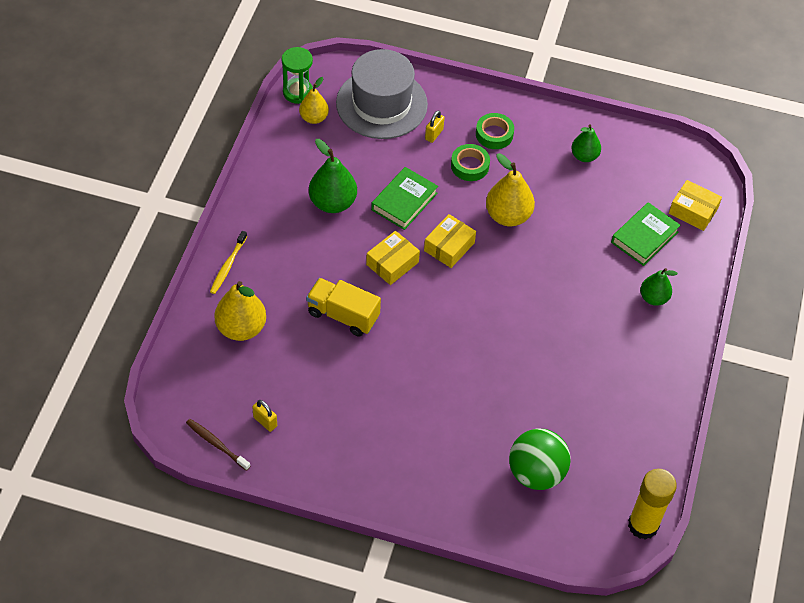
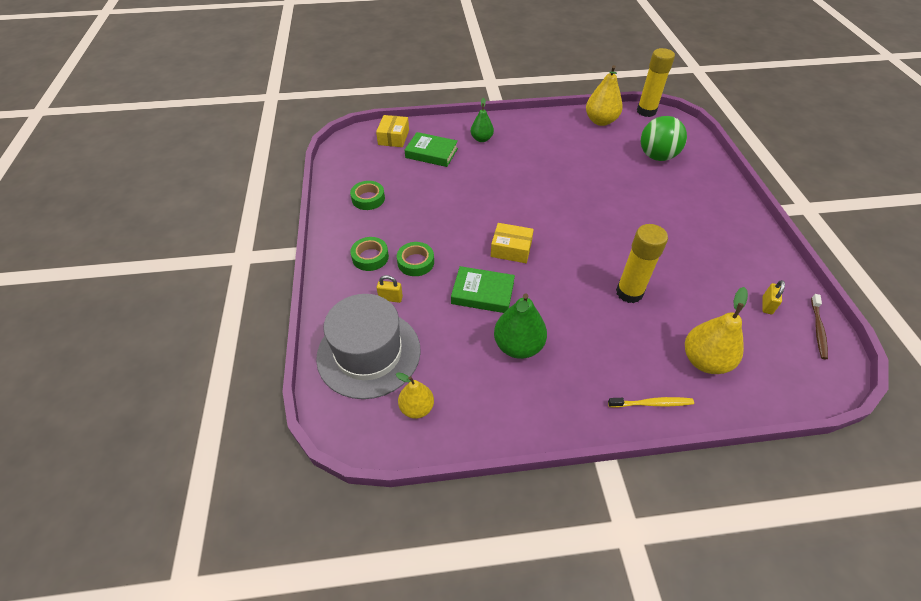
camera: 110 degrees left, 5 degrees down
(298, 92) = (385, 441): green hourglass -> none
(343, 315) = (629, 292): yellow truck -> yellow glue stick
(392, 263) = (554, 279): yellow box -> none
(508, 216) = (456, 224): yellow pear -> yellow pear (600, 121)
(584, 156) = (368, 199): green pear -> green tape

